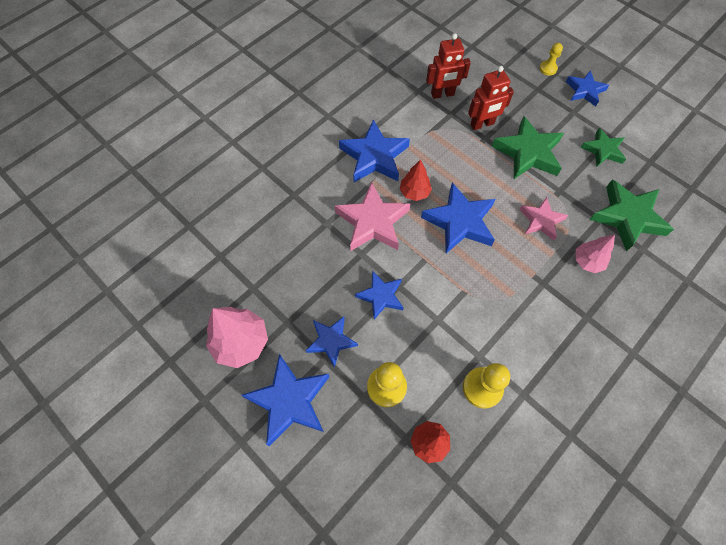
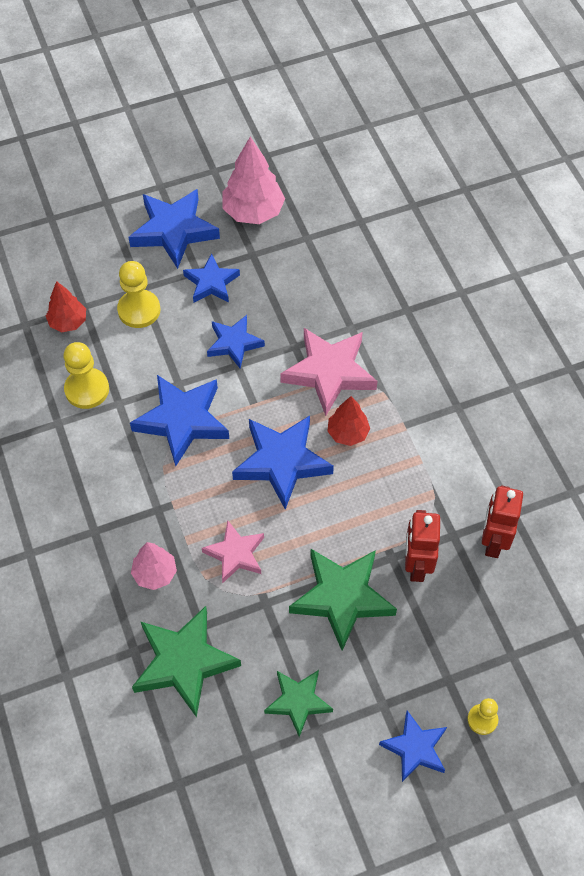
camera: 115 degrees right, 5 degrees down
(374, 156) = (422, 413): blue star -> blue star (182, 421)

